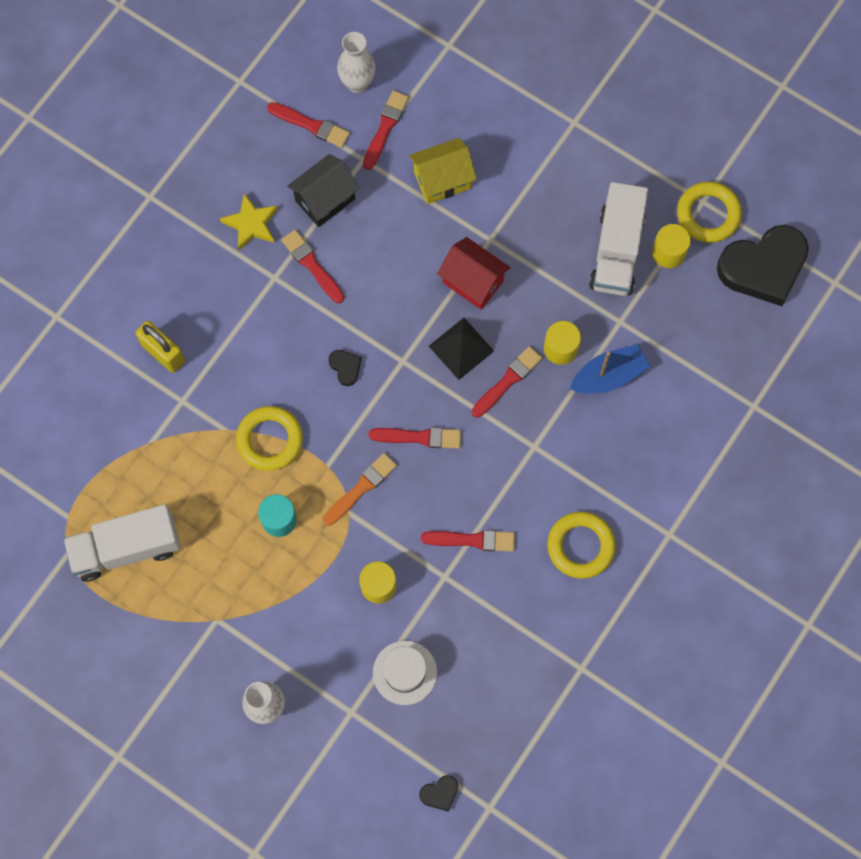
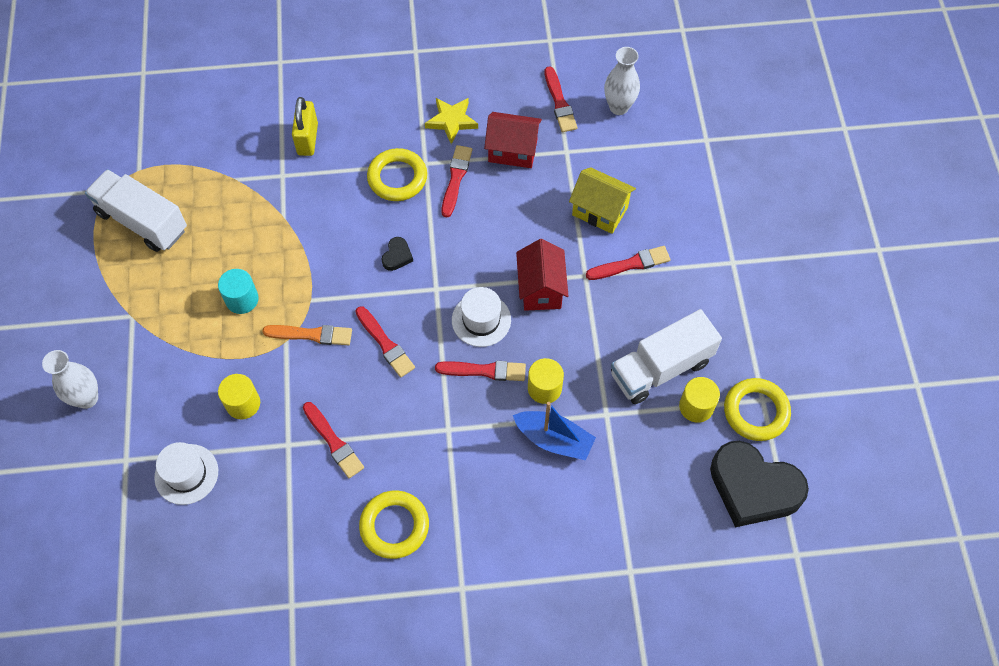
camera: 50 degrees right, 10 degrees down
(269, 440) = (299, 249): yellow ring -> yellow ring (397, 178)
(325, 200) = (512, 151): black house -> red house
(385, 128) = (603, 147): red brush -> red brush (630, 264)
(440, 793) = (104, 575): black heart -> none
(461, 348) = (481, 320): black pyramid -> white hat

